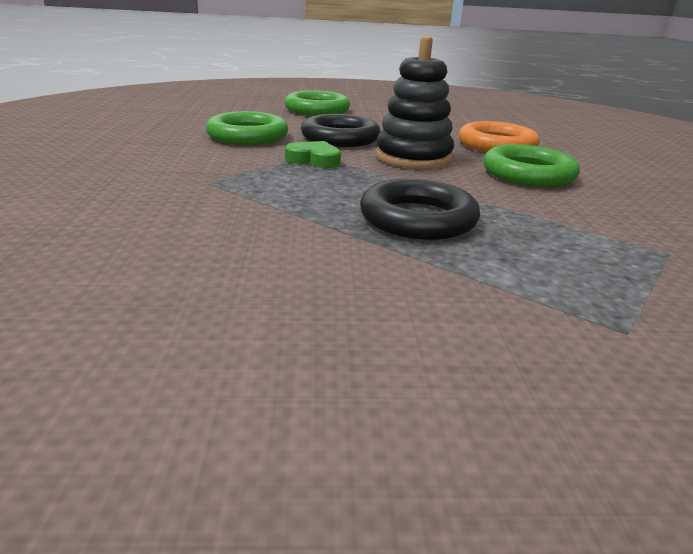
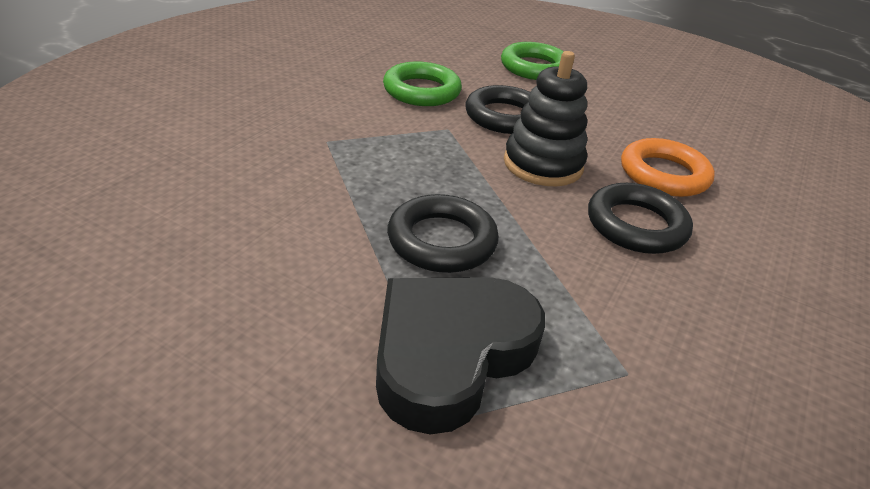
camera: 30 degrees right, 10 degrees up
(314, 160) = (443, 140): green heart -> none
(528, 174) = (636, 225): green ring -> black ring
(550, 288) = (450, 354): none -> black heart

